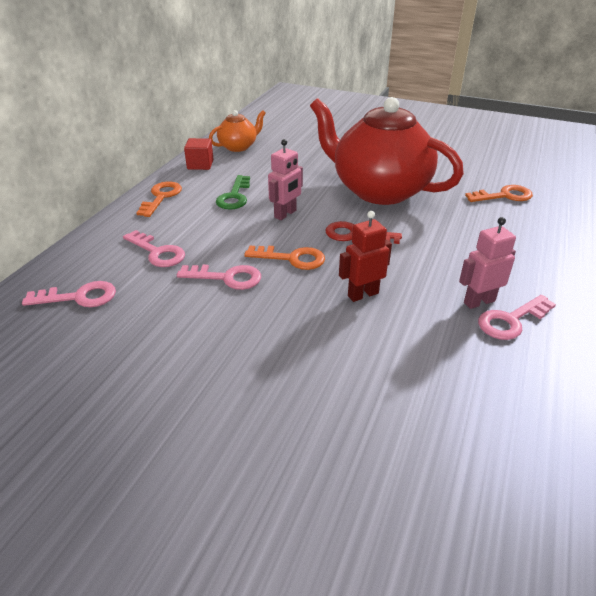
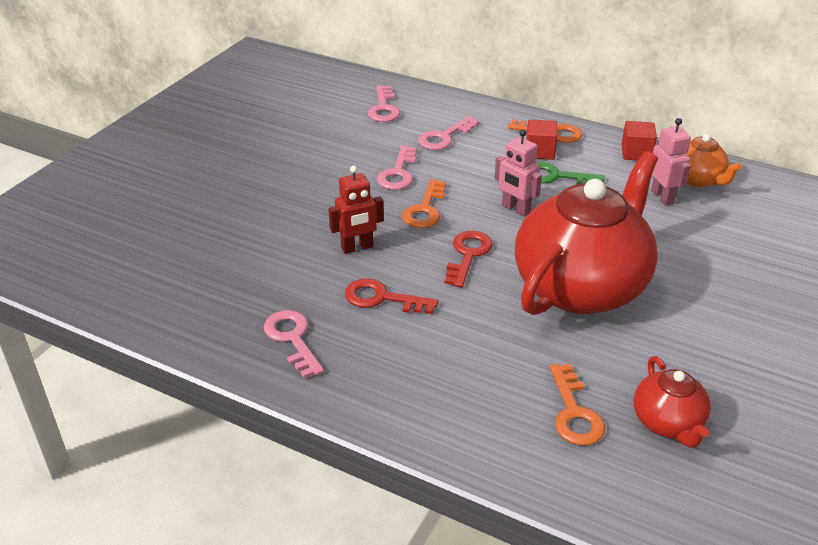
camera: 95 degrees right, 0 degrees up
(193, 203) = (540, 152): none -> red cube
(363, 294) = (357, 247): red robot -> red robot turned 90 degrees clockwise
(431, 274) = (383, 298): none -> red key
(479, 301) = (328, 323): pink robot -> pink robot (662, 197)
(492, 170) = (668, 423): none -> red teapot

